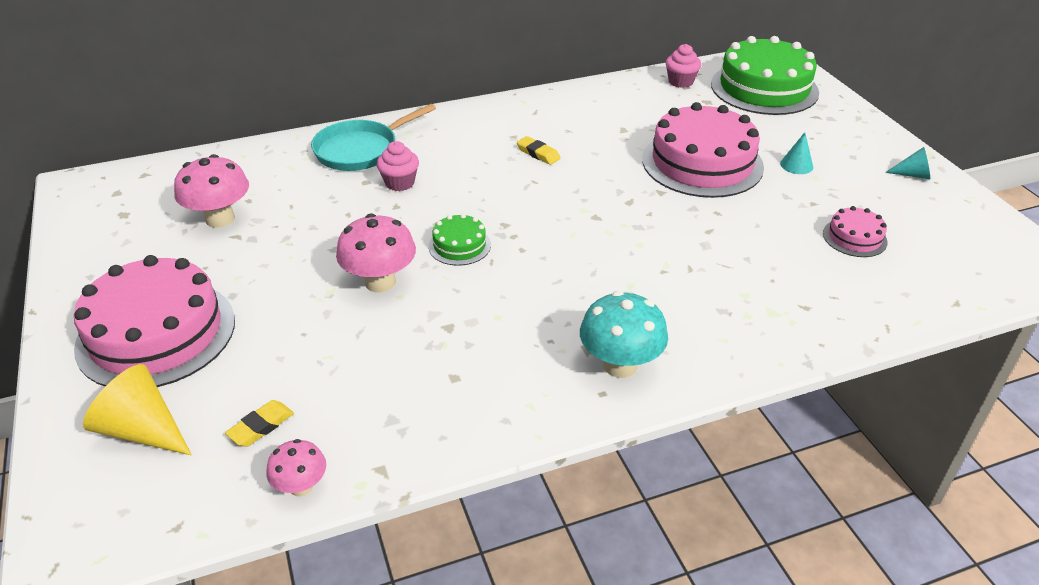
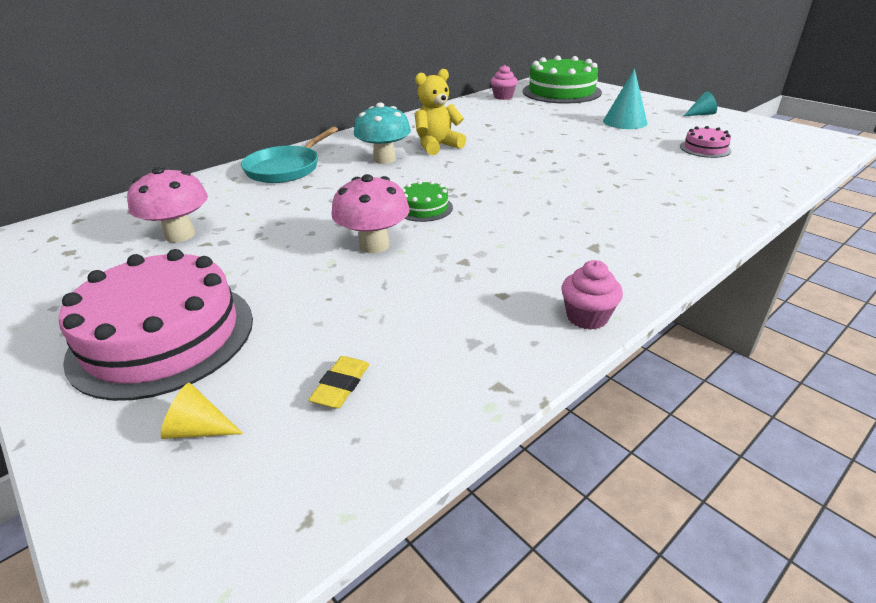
camera: 20 degrees left, 5 degrees down
(143, 430) = (199, 429): yellow cone -> yellow cone, size x0.57
(301, 486) = (428, 428): pink mushroom -> none
(400, 183) = (338, 181): pink cupcake -> pink cupcake (587, 317)
(538, 153) = (437, 146): yellow eraser -> yellow teddy bear
(620, 365) = (631, 252): turquoise mushroom -> turquoise mushroom (384, 159)
(702, 163) = (561, 131): pink cake -> none
(796, 165) = (625, 122): turquoise cone -> turquoise cone, size x1.75

